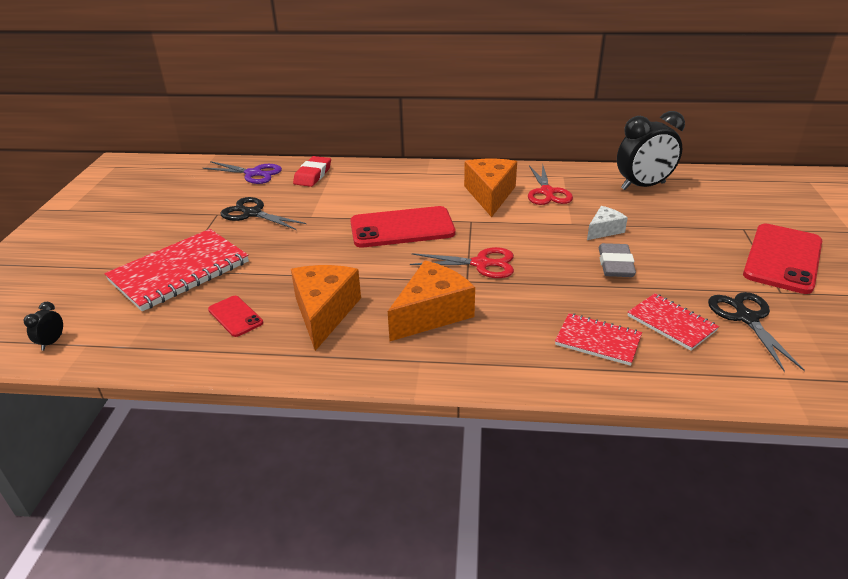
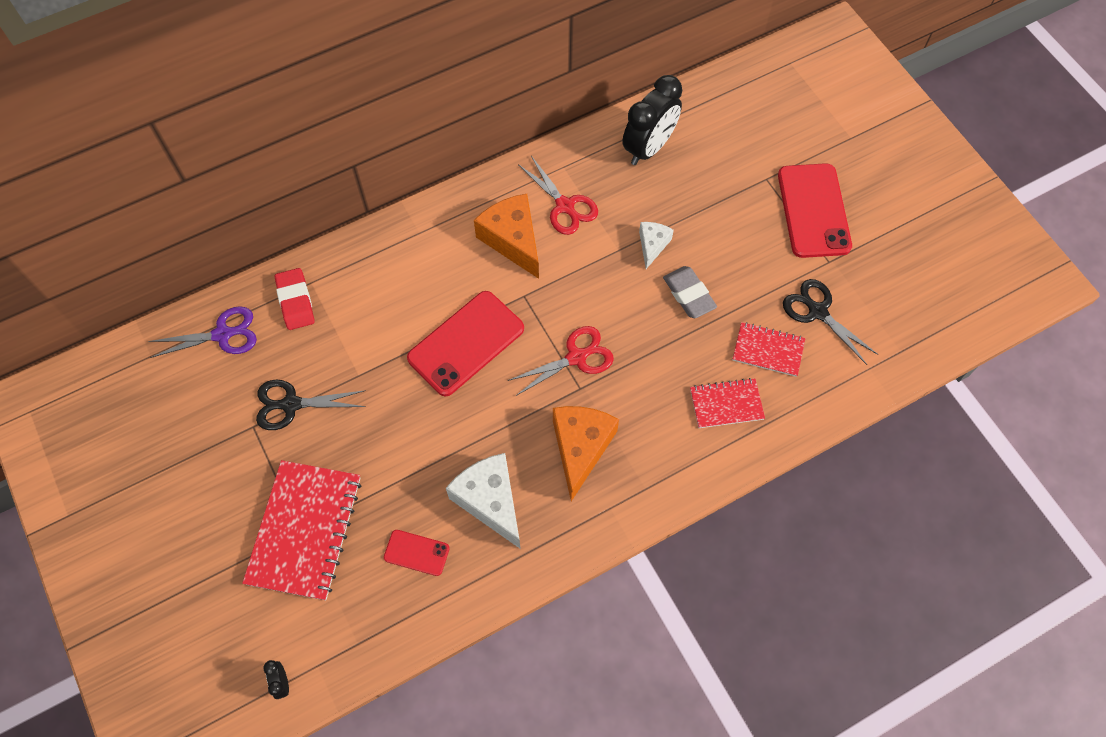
camera: 35 degrees left, 30 degrees up
(324, 312) = (490, 501): orange cheese -> white cheese

